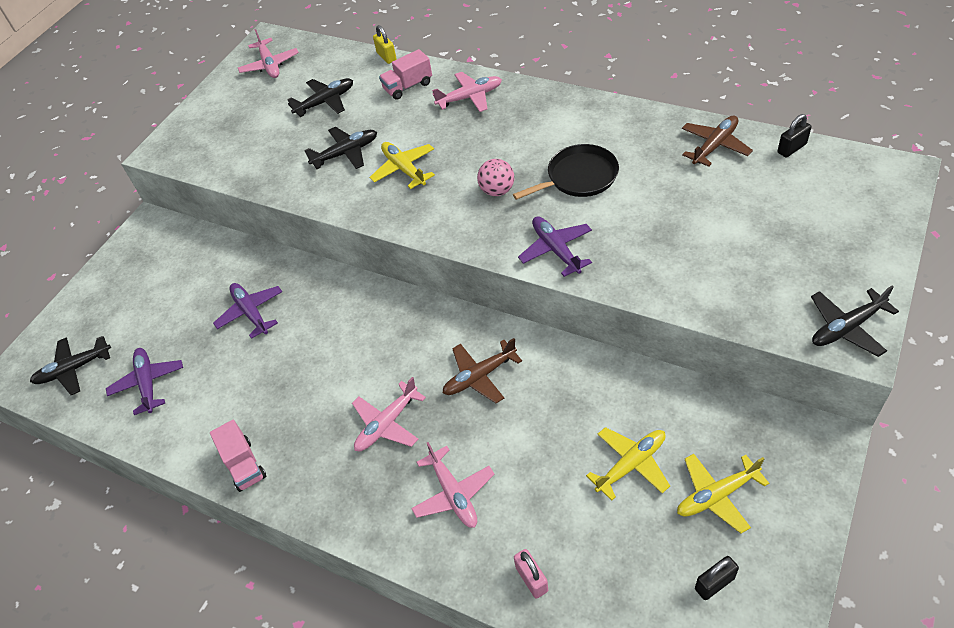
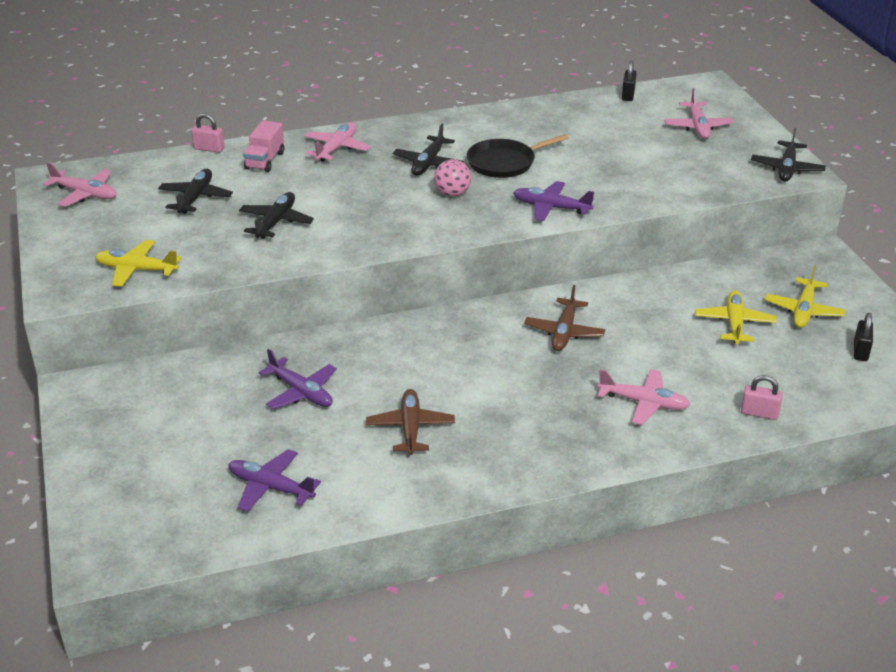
camera: 50 degrees left, 15 degrees down
(74, 369) = (167, 522): black plane -> black plane (428, 163)
(244, 465) = (453, 482): pink truck -> none
(251, 312) = (301, 392): purple plane -> purple plane turned 150 degrees counterclockwise
(386, 56) = (209, 149): yellow padlock -> pink padlock
(387, 424) = (535, 394): pink plane -> pink plane (698, 127)
(404, 169) = (349, 211): yellow plane -> yellow plane (136, 270)
(579, 177) = (504, 163): black pan -> black pan turned 135 degrees counterclockwise
(715, 146) = (575, 111): brown plane -> brown plane (410, 428)

